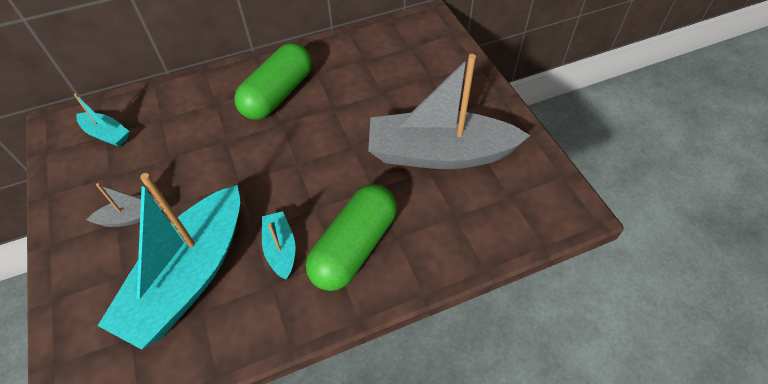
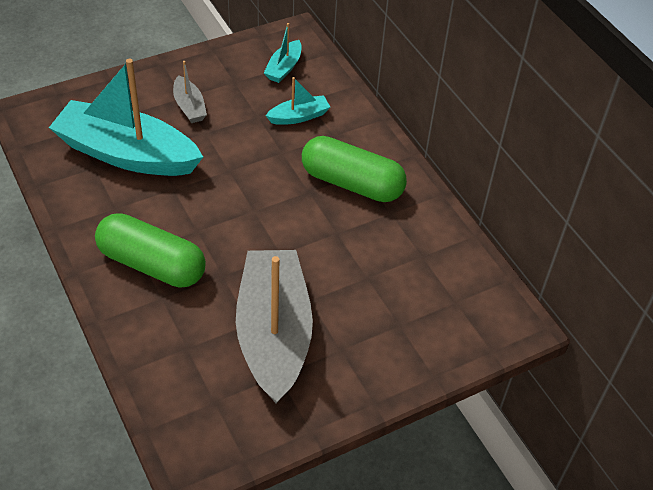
camera: 80 degrees right, 5 degrees down
(281, 249) = (151, 210): turquoise boat -> turquoise boat (299, 116)

